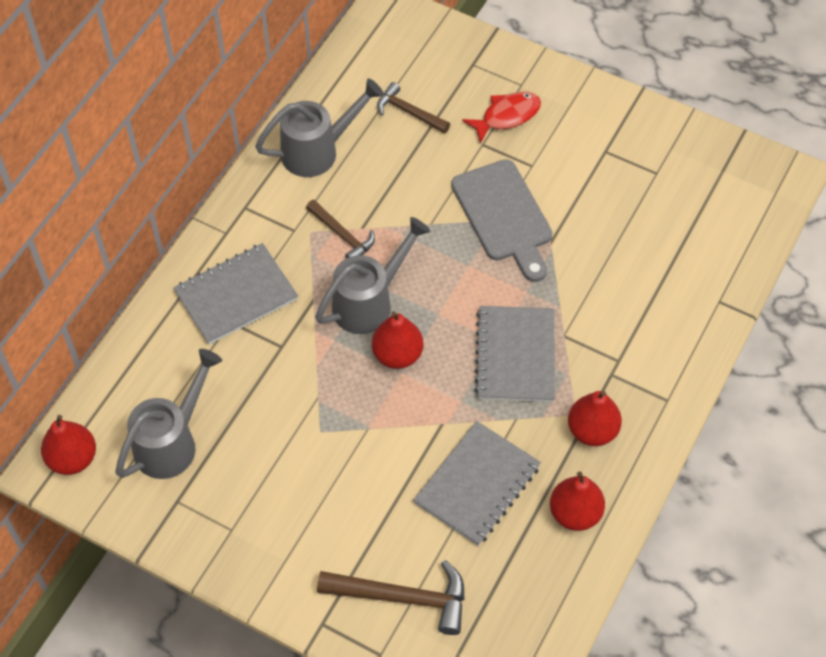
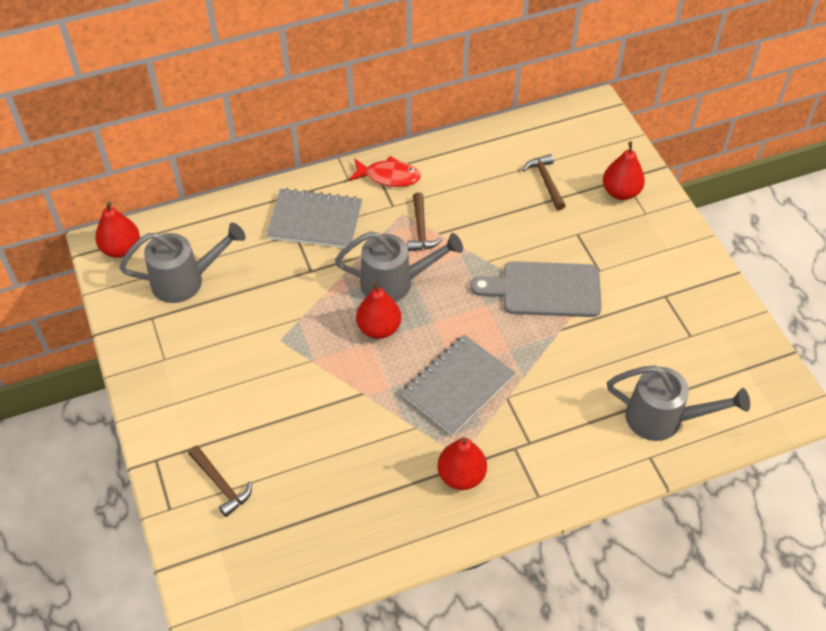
camera: 40 degrees right, 5 degrees down
(317, 151) = (458, 167): grey watering can -> grey watering can (662, 419)
(403, 597) = (221, 484): brown hammer -> brown hammer, size x0.63
(477, 484) = (344, 450): grey notebook -> none
(504, 215) = (545, 290): grey cutting board -> grey cutting board turned 75 degrees clockwise
(507, 116) = (613, 227): red fish -> red fish (388, 176)
(575, 513) = (391, 521): red pear -> red pear (620, 192)

